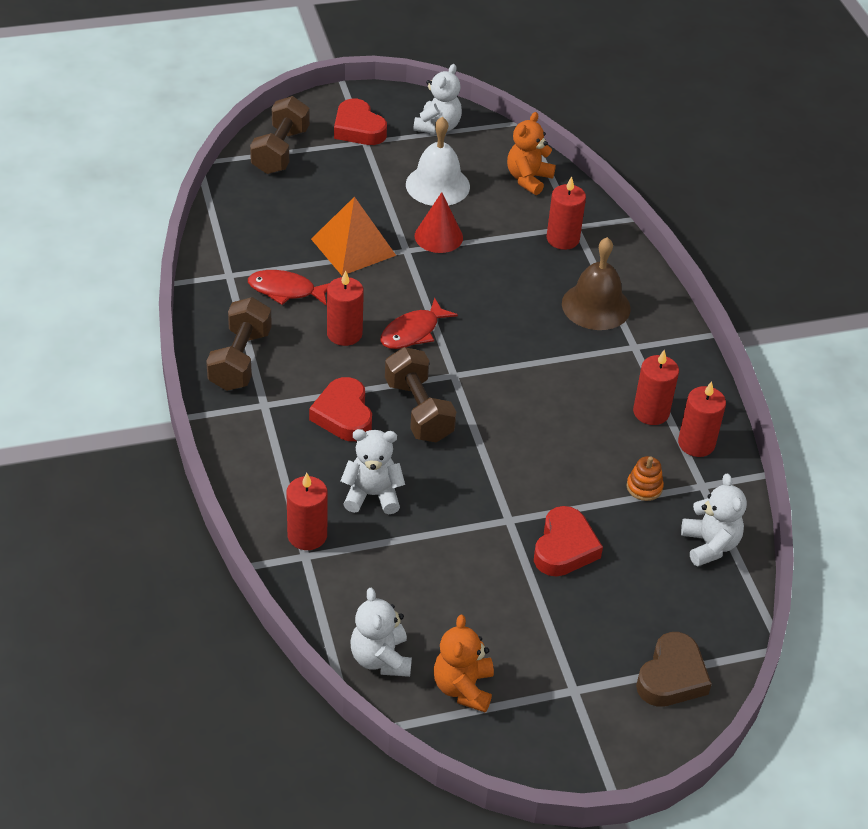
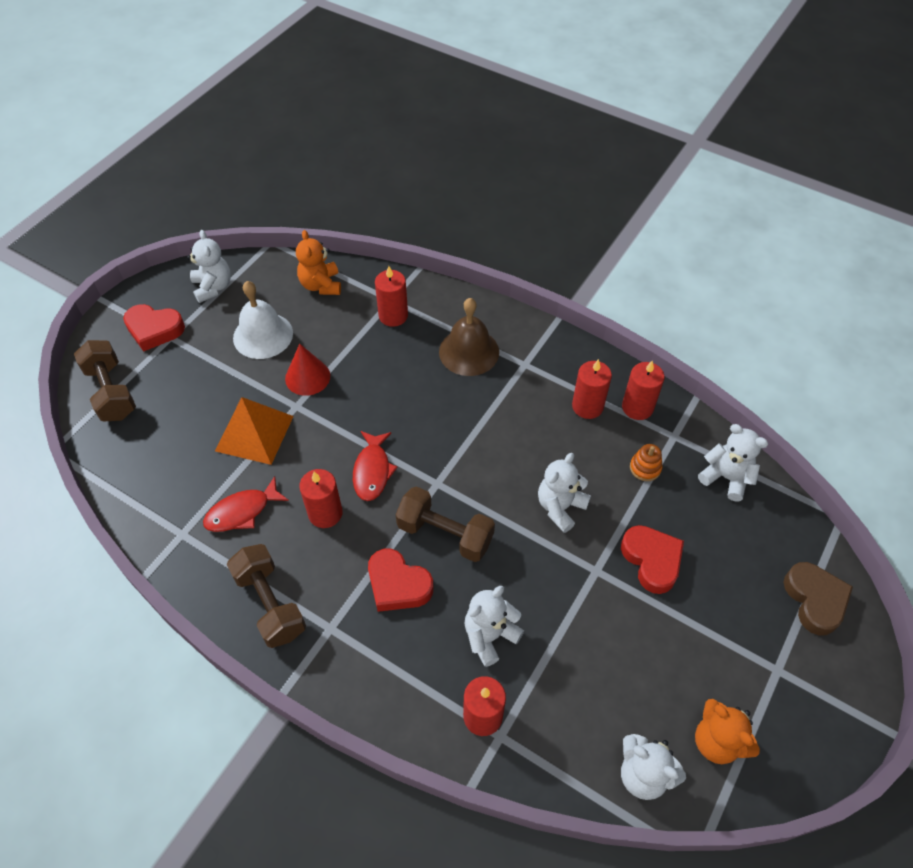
camera: 40 degrees left, 10 degrees up
(534, 460) = (560, 507): none -> white teddy bear

